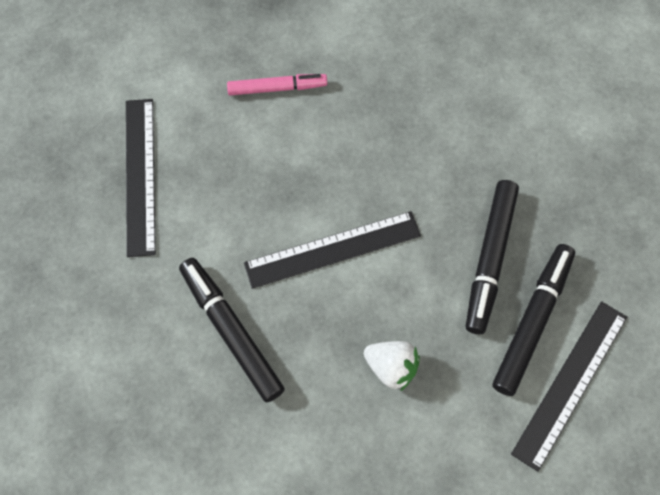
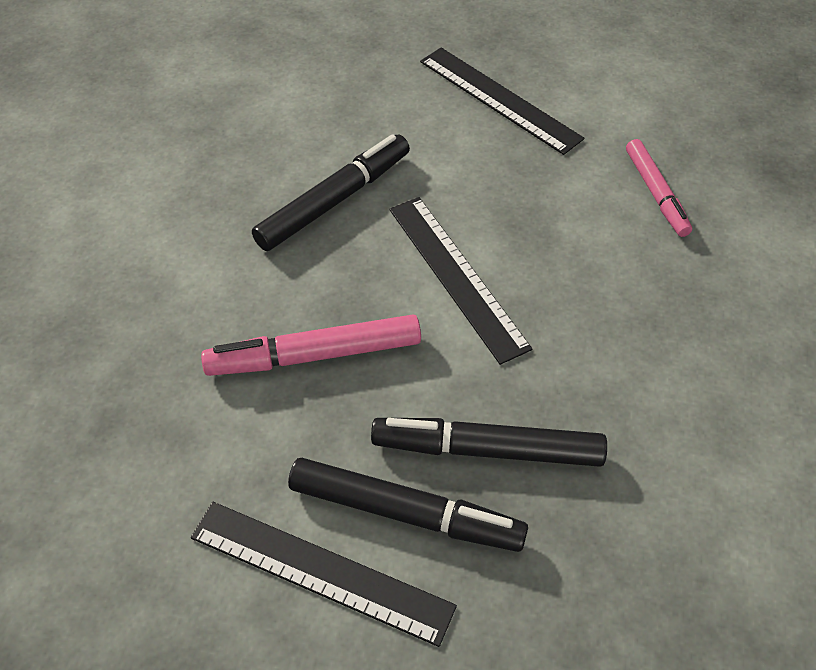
camera: 80 degrees right, 15 degrees down
(140, 176) = (499, 99): black ruler -> black ruler turned 60 degrees clockwise
(391, 367) = (314, 355): white strawberry -> pink marker

